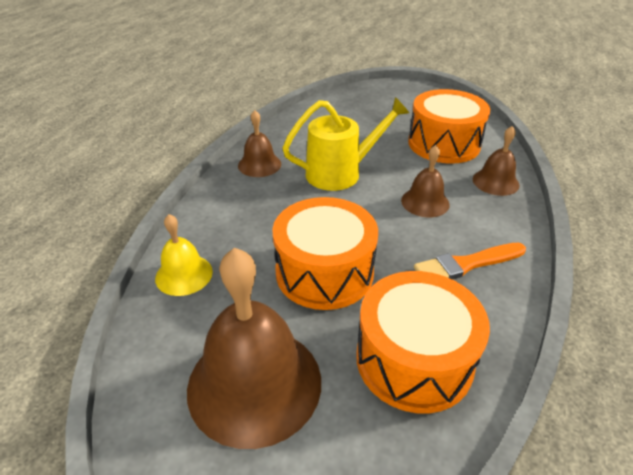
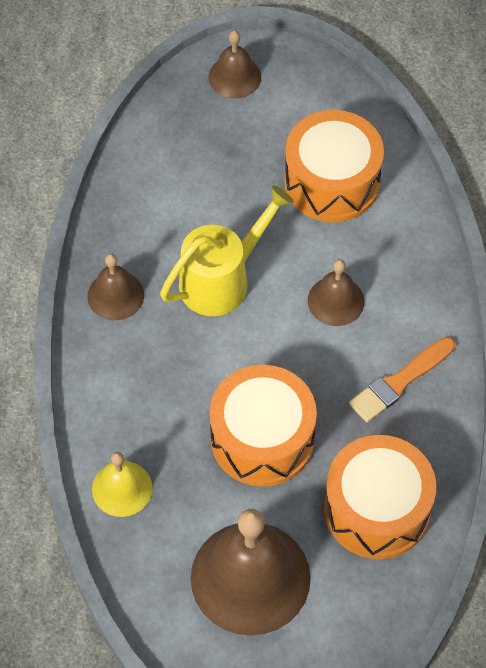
camera: 20 degrees left, 20 degrees up
(495, 182) = (408, 239): brown bell -> brown bell (234, 77)

